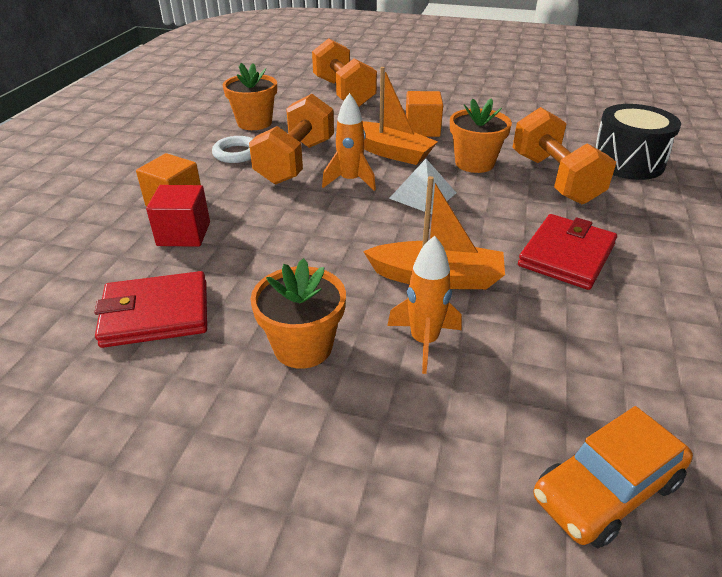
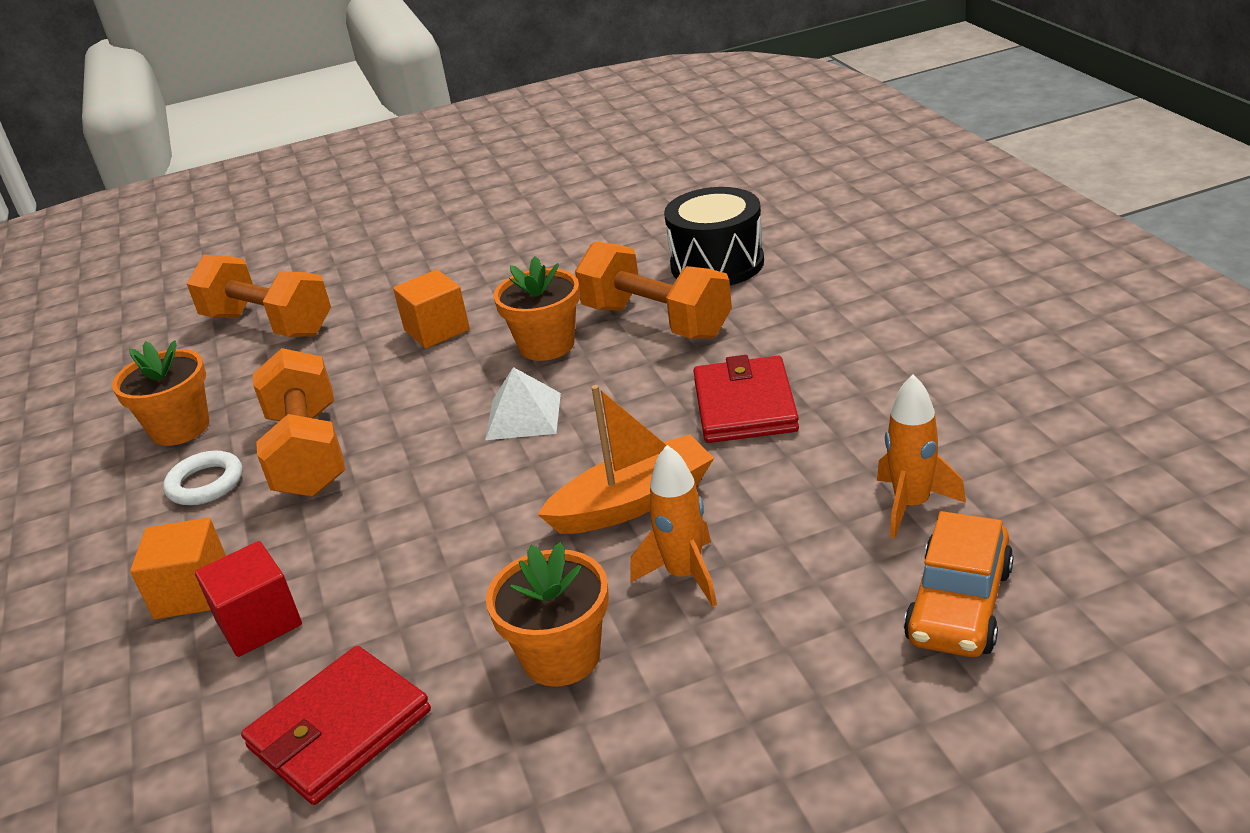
camera: 30 degrees left, 5 degrees down
(350, 181) = (412, 443): orange rocket -> orange rocket (911, 505)
(389, 152) = (424, 380): orange boat -> none

